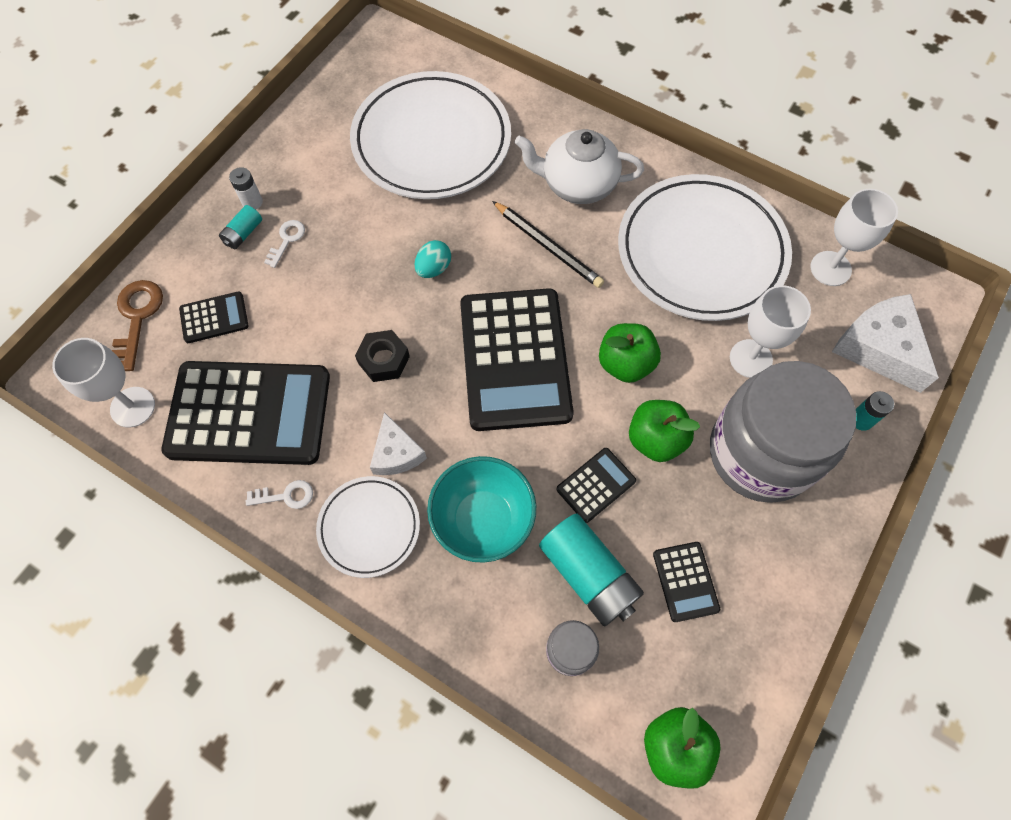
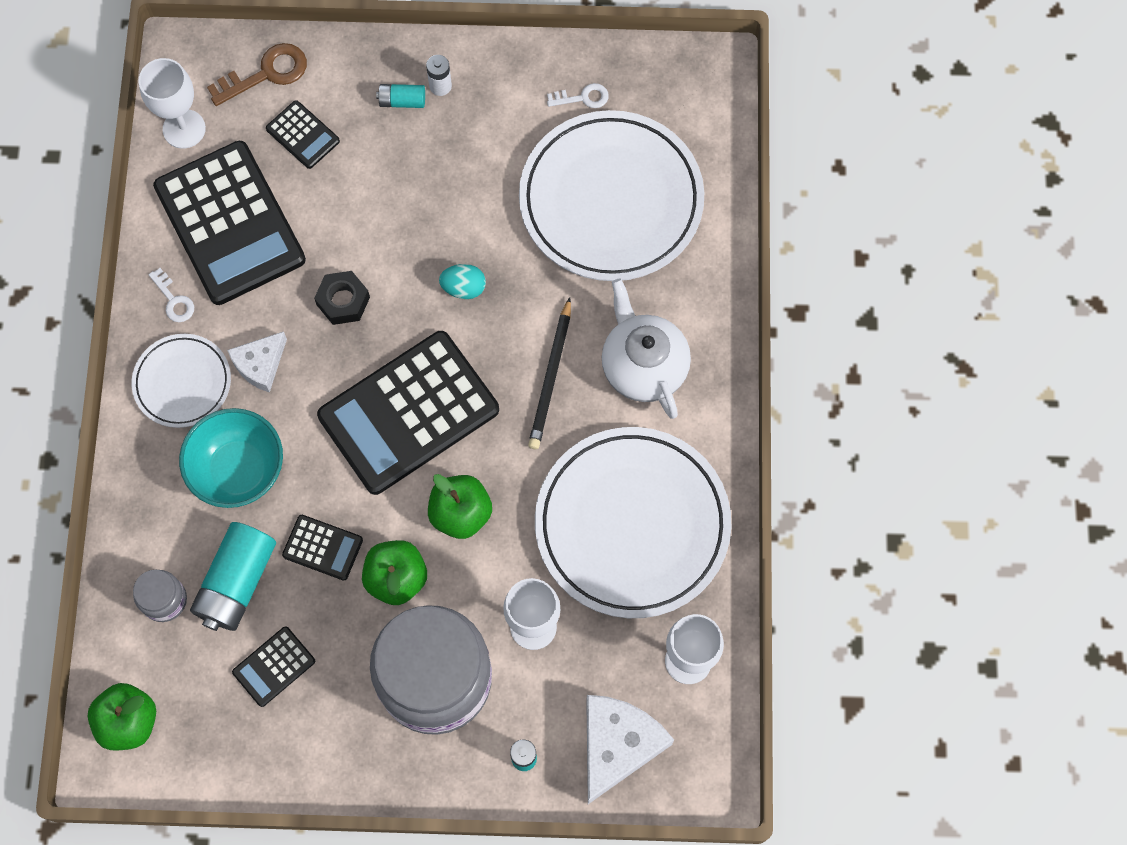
camera: 60 degrees right, 5 degrees up
(287, 240) = (417, 142): white key -> white key (583, 97)

